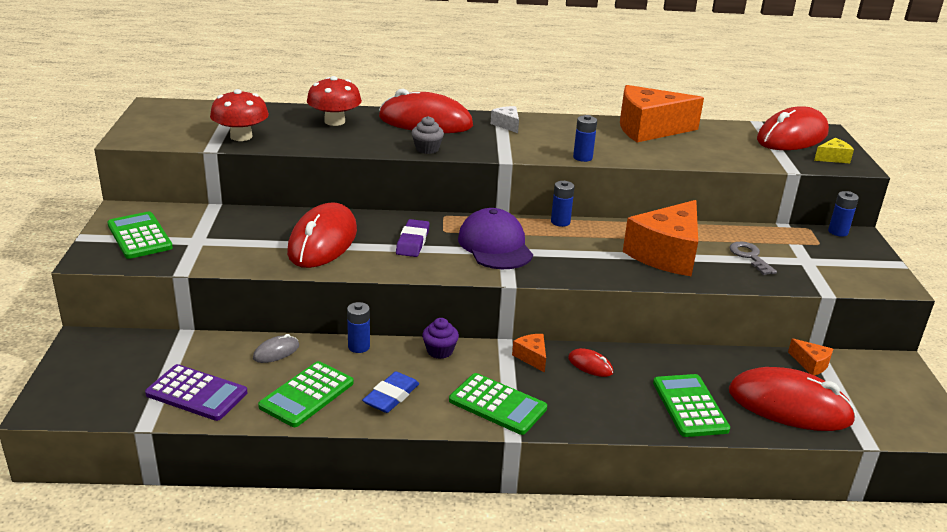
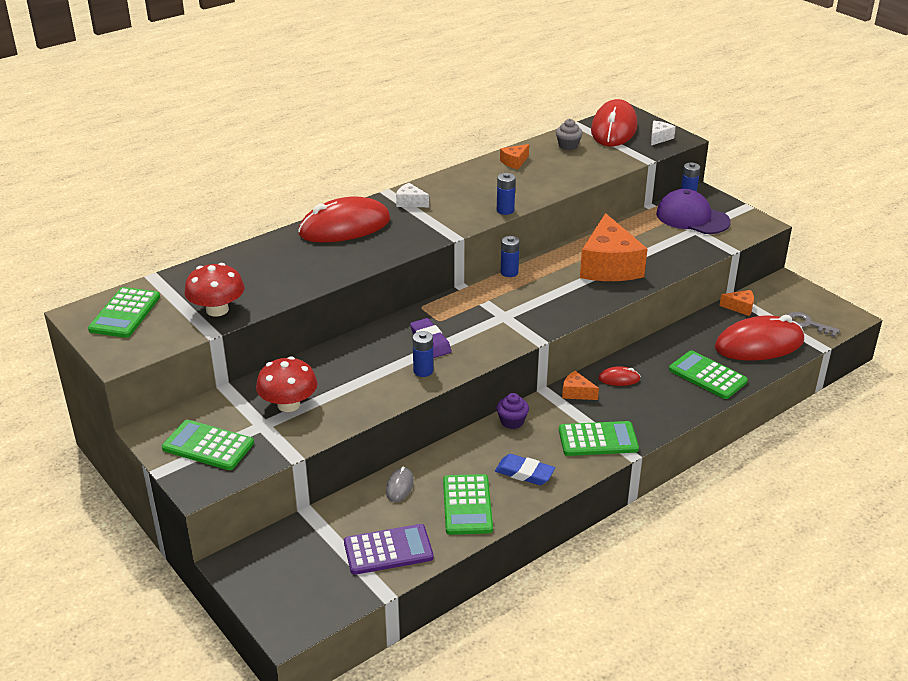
camera: 35 degrees left, 5 degrees up
(180, 115) = (125, 313): none -> green calculator
(323, 241) = (364, 375): red mouse -> none
(334, 121) = (271, 259): red mushroom -> red mushroom (288, 404)
(359, 346) = (453, 449): blue battery -> blue battery (423, 371)
(391, 396) = (524, 473): blue eraser -> blue eraser turned 60 degrees counterclockwise
(427, 149) = (385, 253): grey cupcake -> grey cupcake (568, 145)
(495, 245) = (491, 315): purple cap -> purple cap (692, 218)
(649, 129) = (514, 162): orange cheese -> orange cheese, size x0.43
(749, 256) = (660, 243): grey key -> grey key (807, 324)
(832, 158) = (659, 138): yellow cheese -> white cheese

